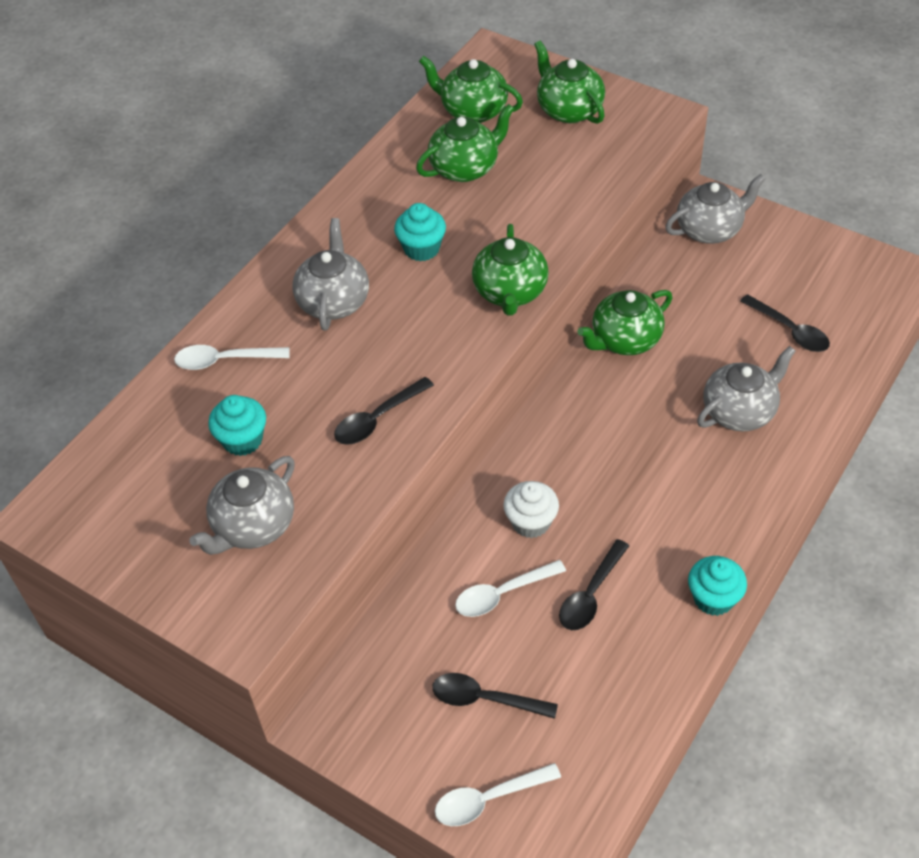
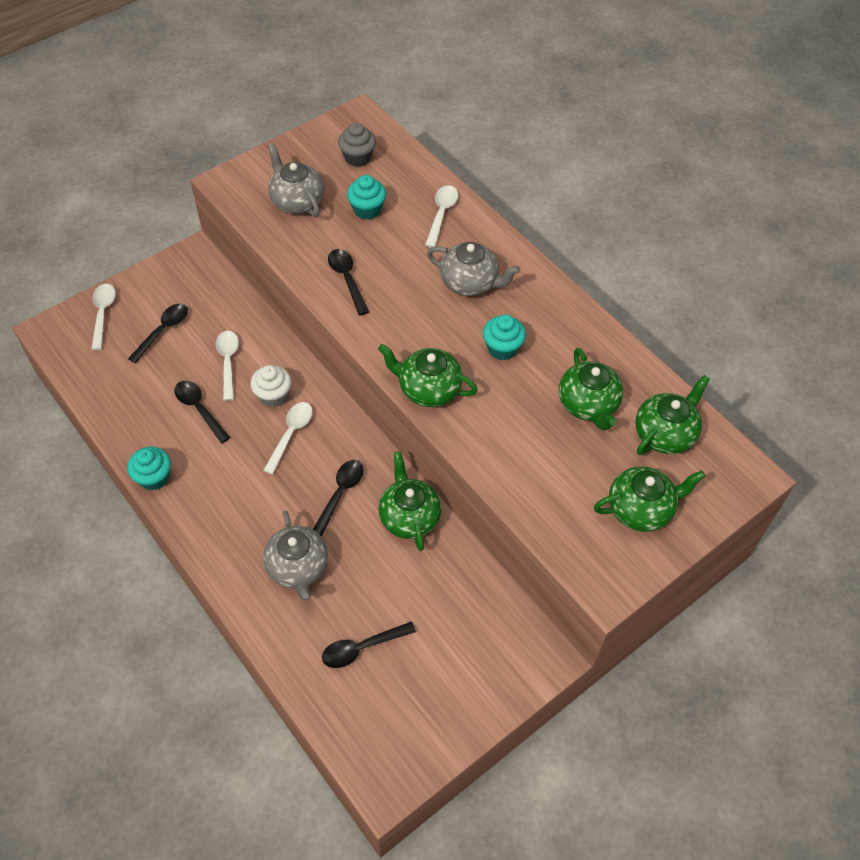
camera: 105 degrees right, 5 degrees up
(139, 486) = (357, 158): none -> grey cupcake
(578, 482) = (291, 434): none -> white spoon
(630, 407) = (340, 494): none -> black spoon
(709, 229) = (511, 639): grey teapot -> none

